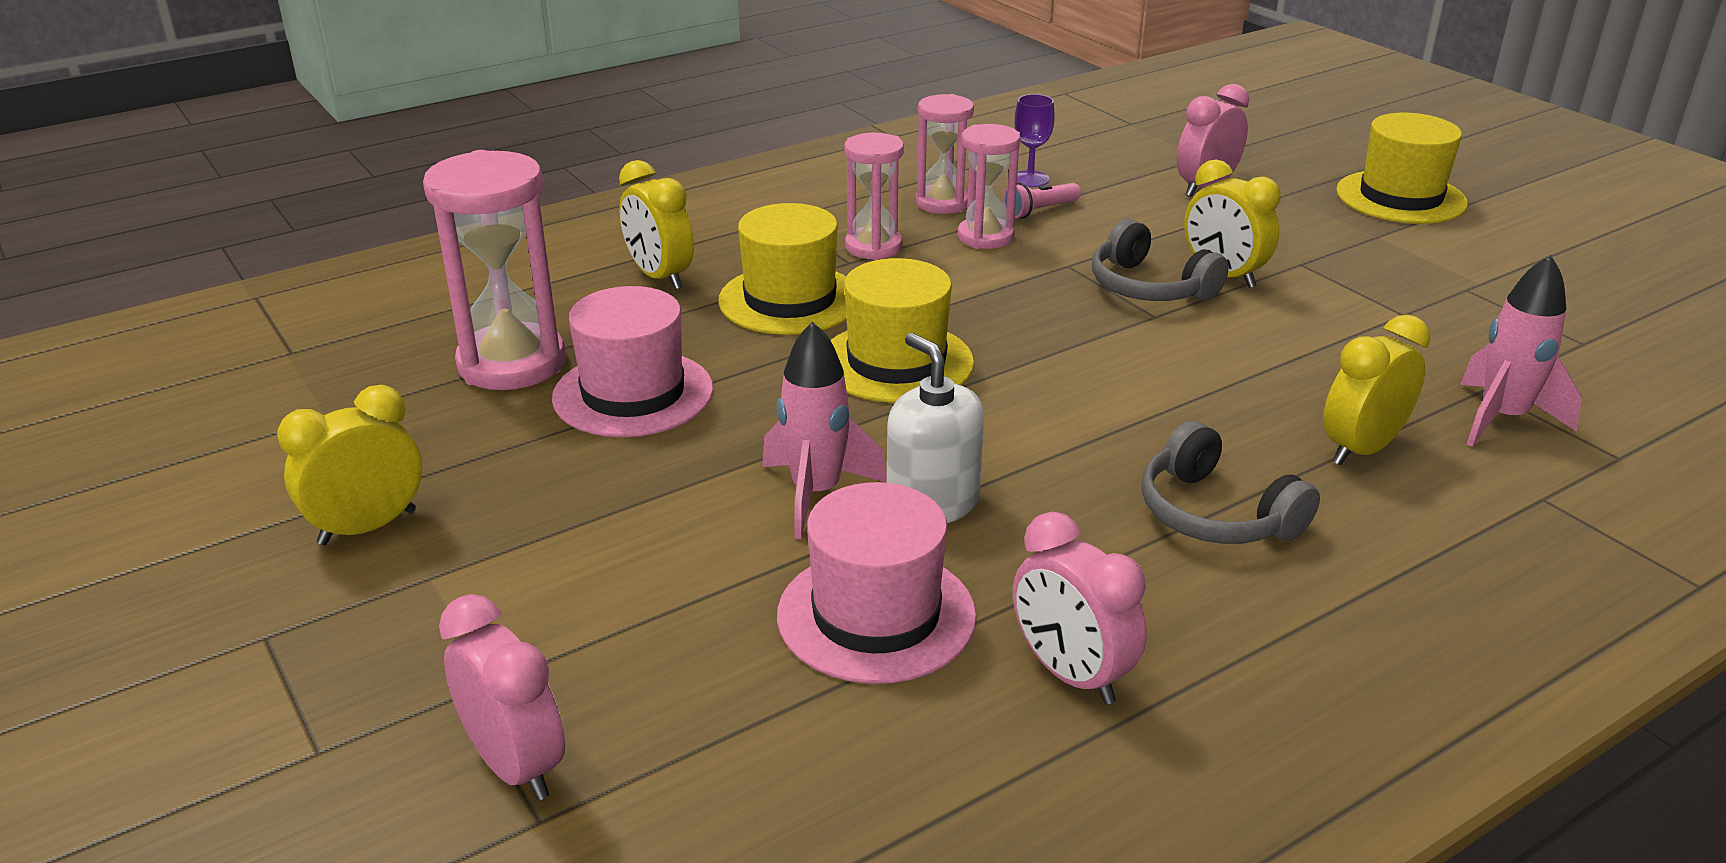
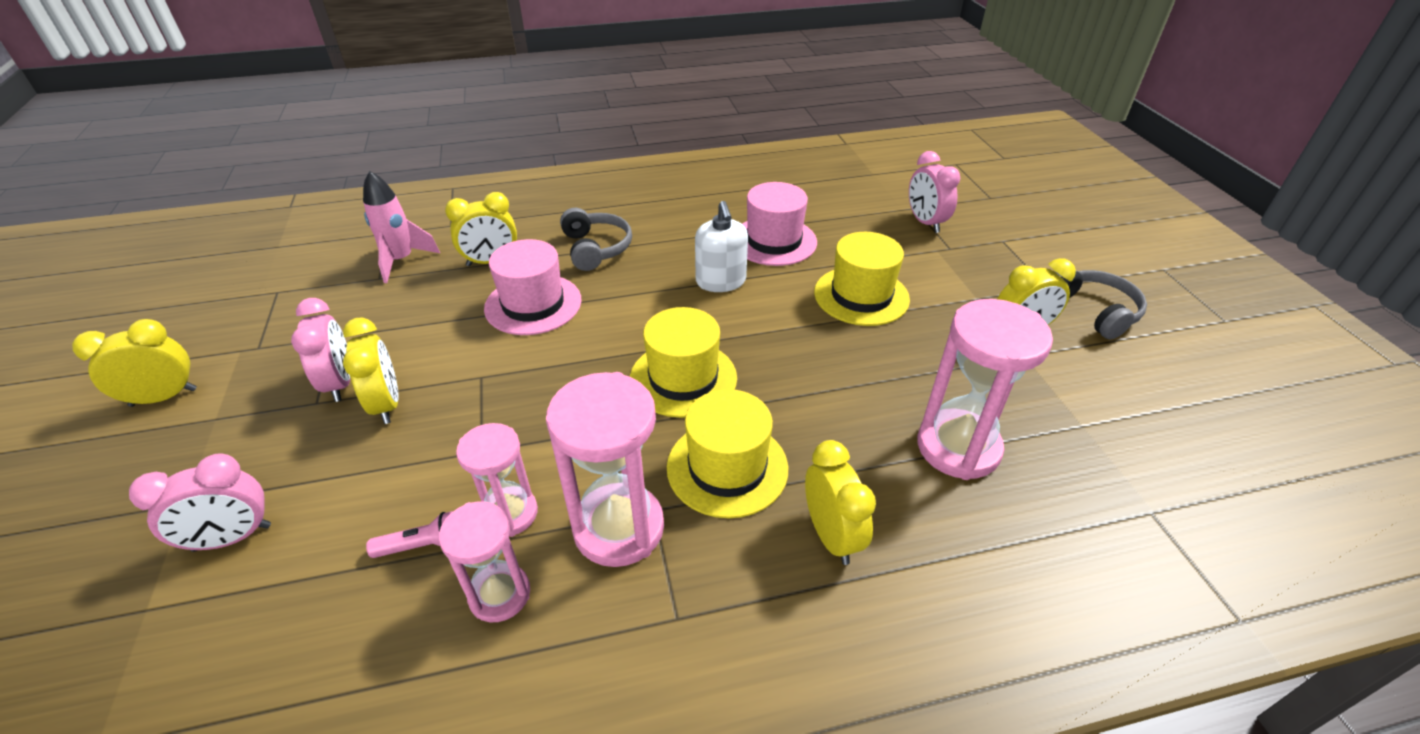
camera: 160 degrees left, 10 degrees up
(633, 394) = (868, 394): pink hat -> pink hat (533, 304)
(816, 494) = (776, 298): pink rocket -> none
(873, 247) = (619, 528): pink hourglass -> pink hourglass, size x1.62
(1030, 179) = (369, 620): purple goblet -> none
(1071, 674) = (711, 208): pink clock -> pink clock (340, 383)
(1149, 287) = (451, 406): grey headphones -> grey headphones (1094, 311)
(1400, 197) = (107, 466): yellow hat -> yellow hat (861, 296)
(1464, 238) = (164, 397): none -> yellow clock

